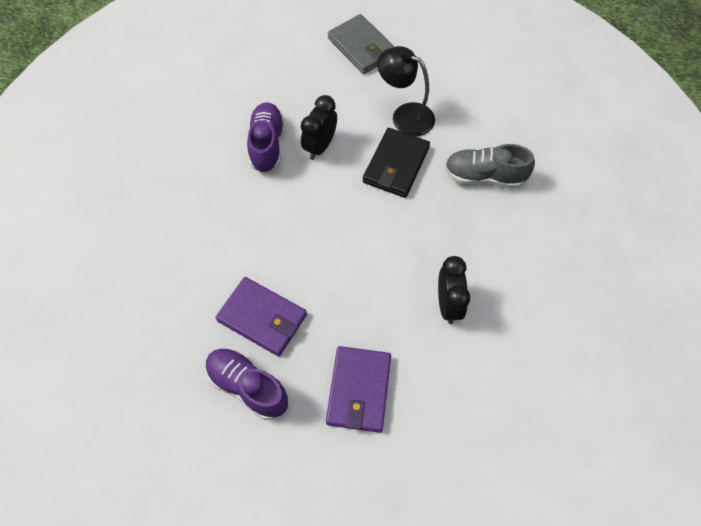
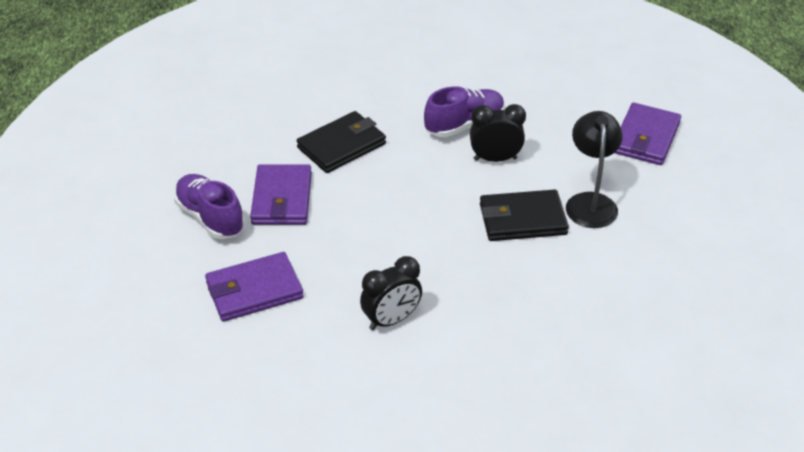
camera: 60 degrees right, 20 degrees down
(228, 241) = (341, 146): none -> black wallet
(248, 386) = (210, 218): purple shoe -> purple shoe turned 45 degrees counterclockwise
(362, 47) = (645, 138): grey wallet -> purple wallet
(484, 176) = (571, 291): grey shoe -> none

